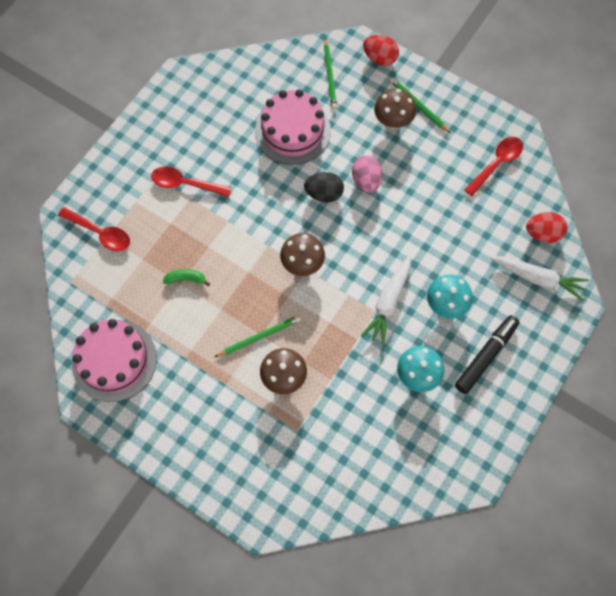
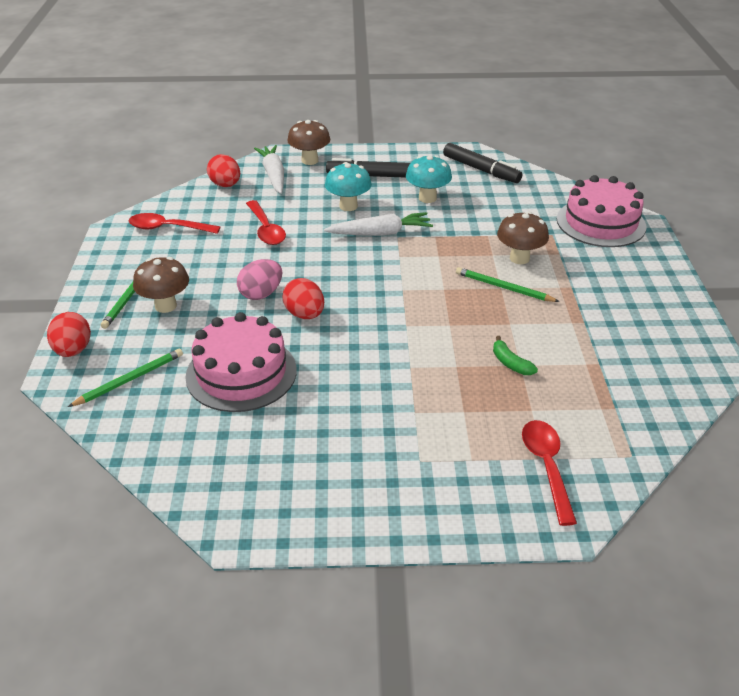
camera: 125 degrees left, 30 degrees down
(114, 360) = (654, 367): pink cake -> pink cake (601, 223)
(185, 184) = (401, 427): red spoon -> red spoon (266, 230)
(302, 264) = (400, 294): brown mushroom -> brown mushroom (310, 161)
(324, 194) = (305, 314): black egg -> red egg
(435, 459) = (481, 170): none -> black marker

